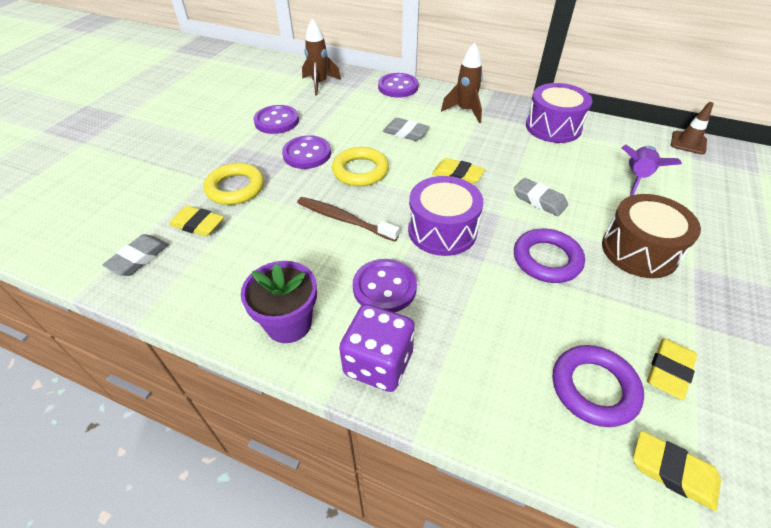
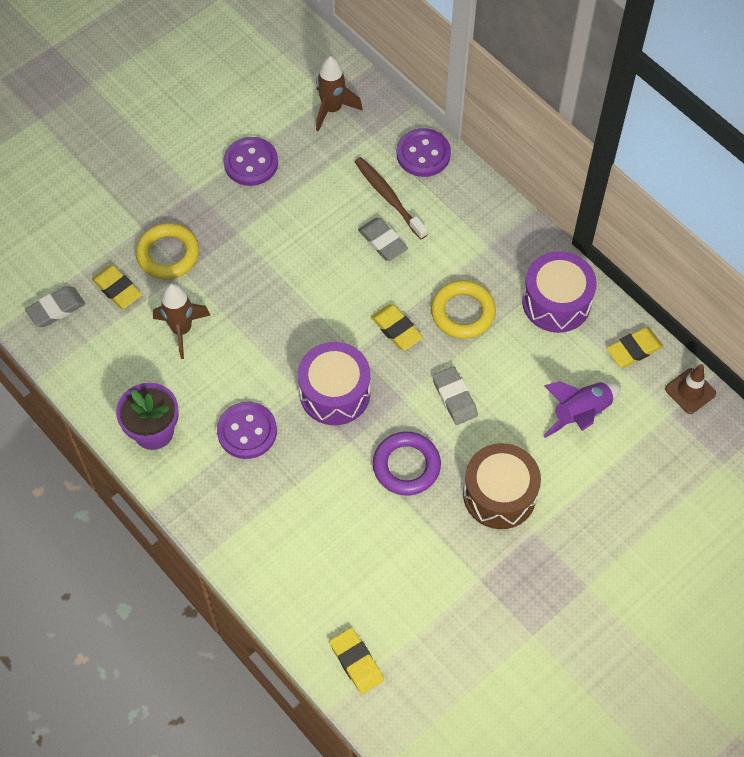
camera: 25 degrees right, 15 degrees up
(307, 154) = (259, 232): purple button -> none
(344, 219) = (252, 340): brown toothbrush -> brown toothbrush (388, 197)
(360, 171) = (301, 281): yellow ring -> yellow ring (463, 312)
(378, 363) = (205, 496): purple dice -> none
(465, 111) = (474, 232): brown rocket -> brown rocket (182, 330)
(594, 388) = (351, 587): purple ring -> none
(669, 371) = (419, 602): yellow eraser -> yellow eraser (634, 349)

